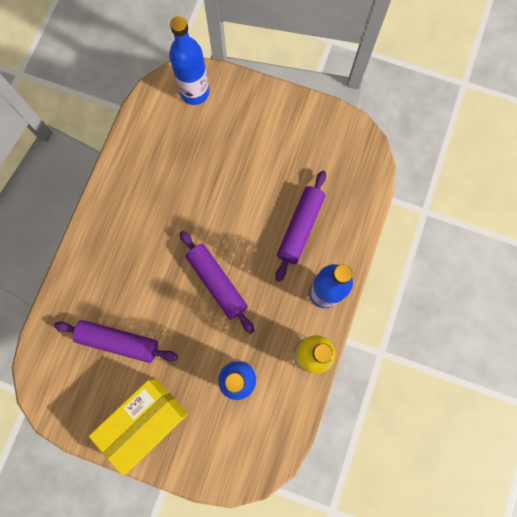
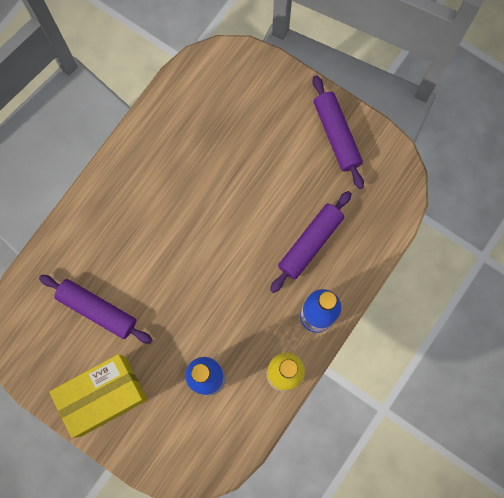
camera: 15 degrees right, 0 degrees up
(195, 92) = (239, 74): blue bottle -> none
(217, 283) = (210, 277): purple rolling pin -> purple rolling pin (336, 135)

